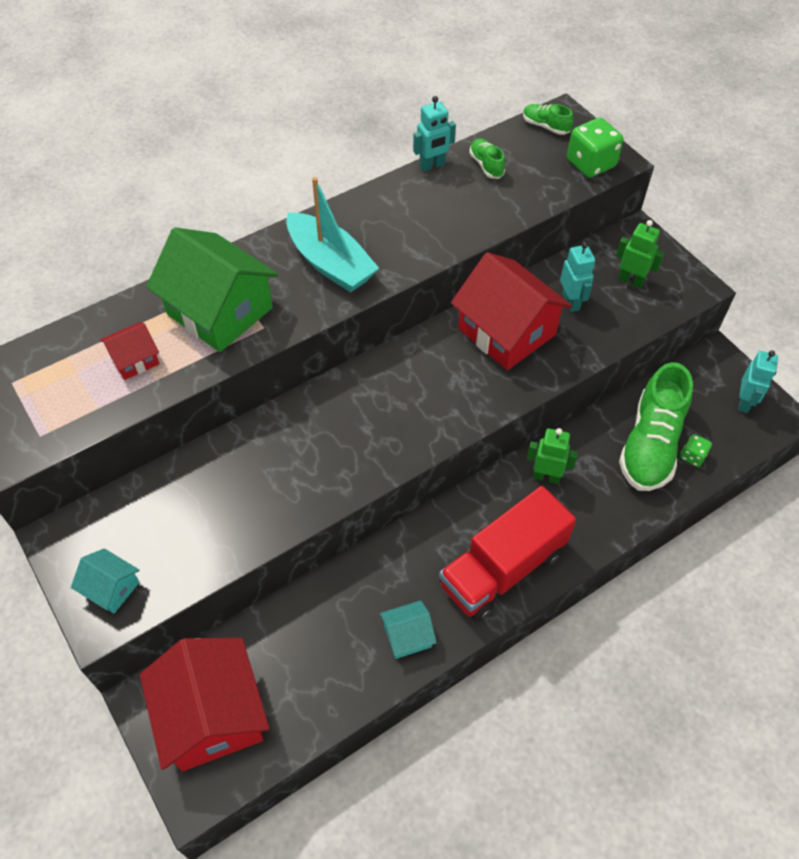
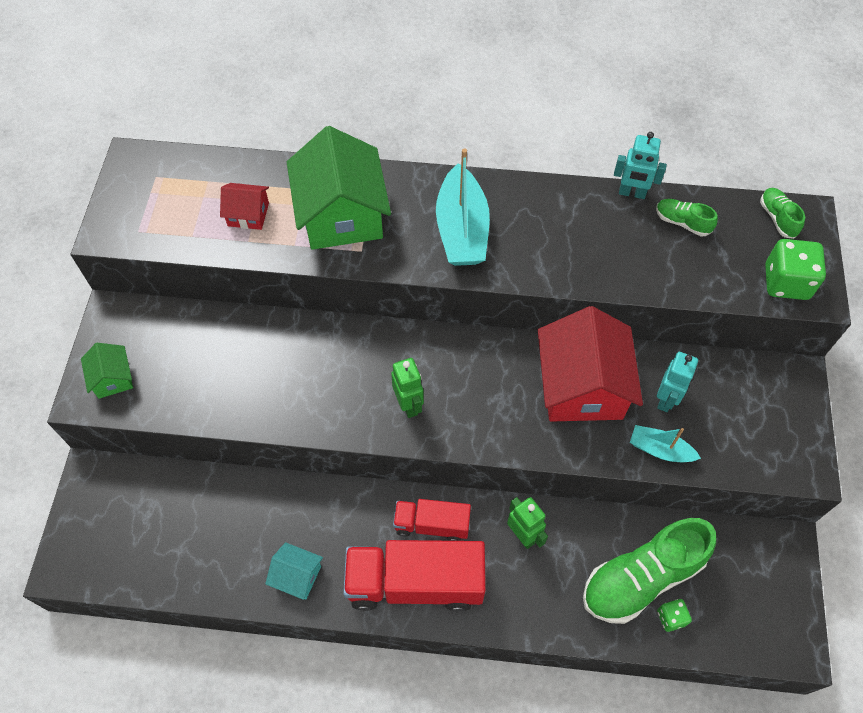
camera: 40 degrees right, 5 degrees up
(111, 588) = (113, 378): turquoise house -> green house
(212, 715) = (120, 522): red house -> none
(474, 519) = (431, 524): none -> red truck
(486, 165) = (682, 222): green shoe -> green shoe turned 75 degrees counterclockwise
(598, 338) = (660, 450): none -> turquoise boat
(631, 280) = (744, 418): green robot -> green robot (409, 405)
(744, 402) = (771, 608): turquoise robot -> none

